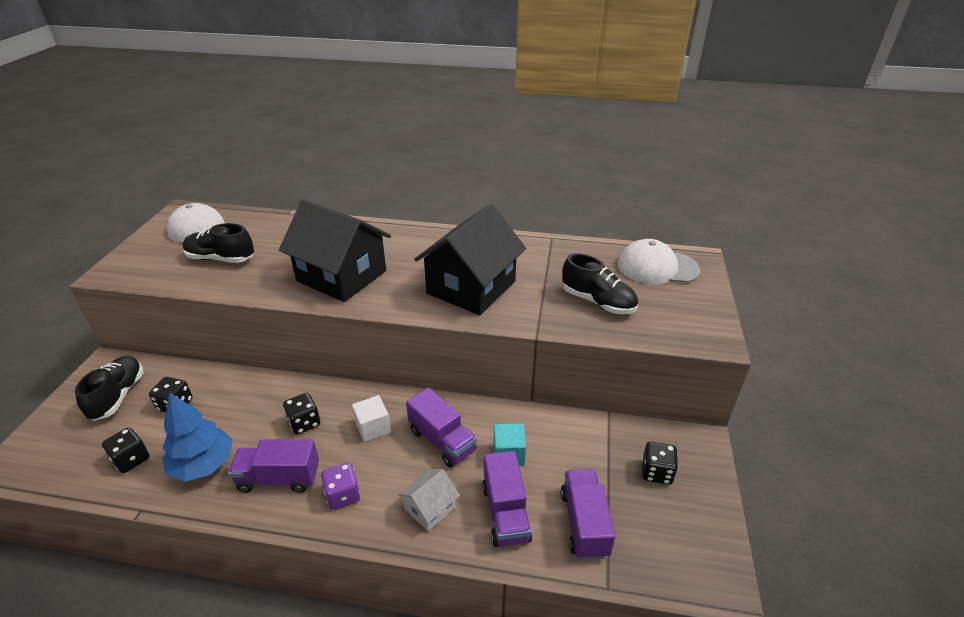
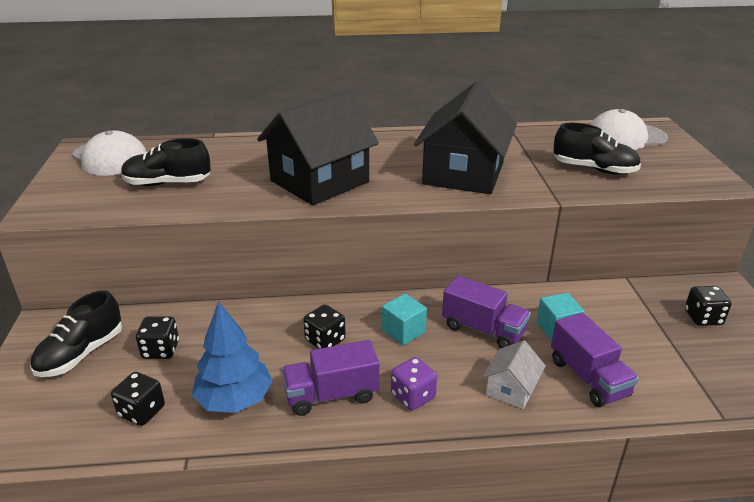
camera: 15 degrees left, 5 degrees down
(118, 396) = (81, 354): black shoe -> black shoe turned 135 degrees counterclockwise
(342, 276) = (320, 181): black house -> black house turned 60 degrees counterclockwise
(373, 428) = (403, 331): white cube -> turquoise cube
(584, 523) = (667, 371): purple truck -> none

